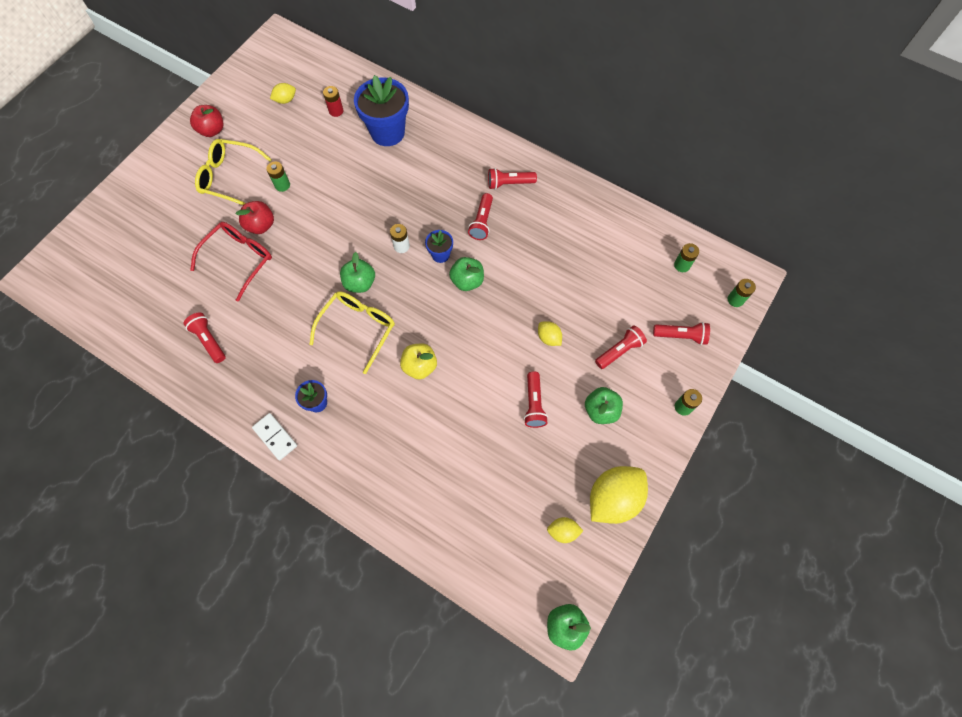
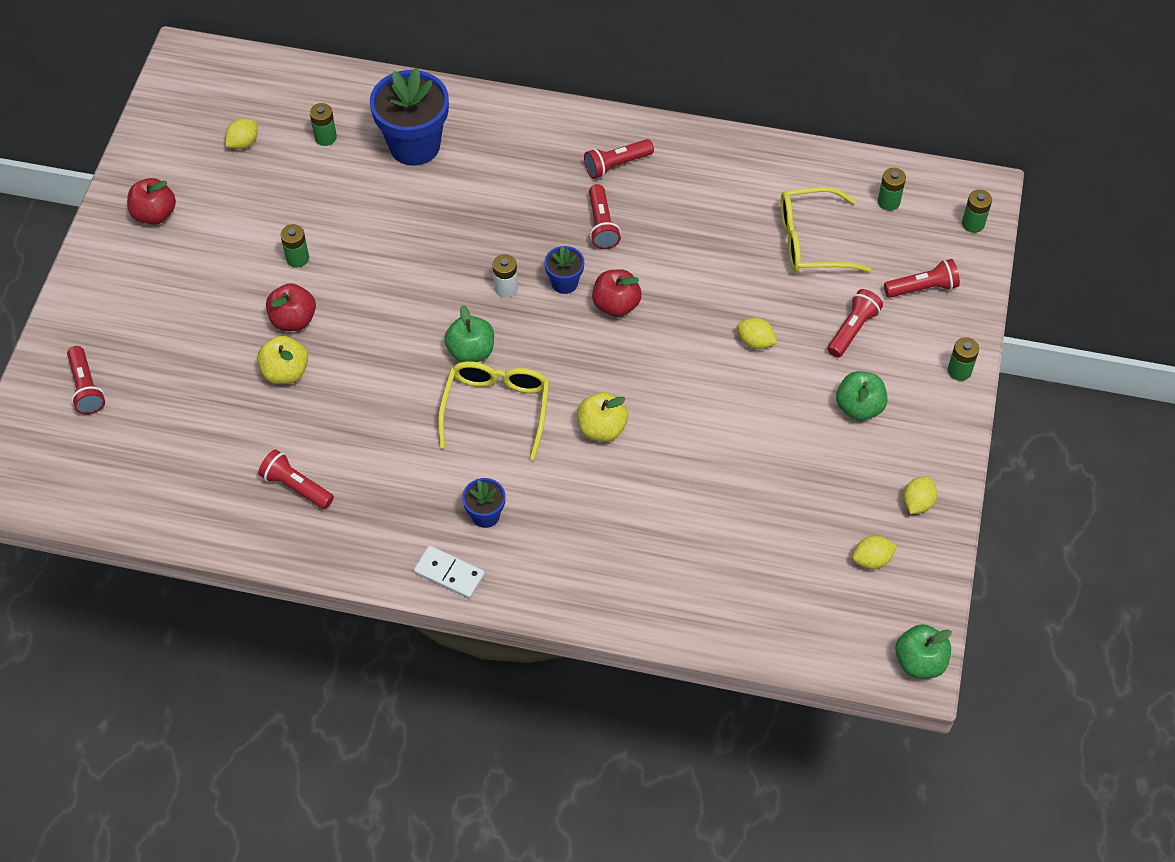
camera: 20 degrees left, 10 degrees down
(229, 177) = (214, 270): yellow glasses -> yellow glasses (811, 241)
(239, 259) = (285, 372): red glasses -> yellow apple
(336, 111) = (325, 137): red battery -> green battery
(467, 281) = (616, 305): green apple -> red apple
(534, 404) = (771, 427): red flashlight -> red flashlight (86, 388)
(613, 498) = (917, 503): yellow lemon -> yellow lemon, size x0.48

